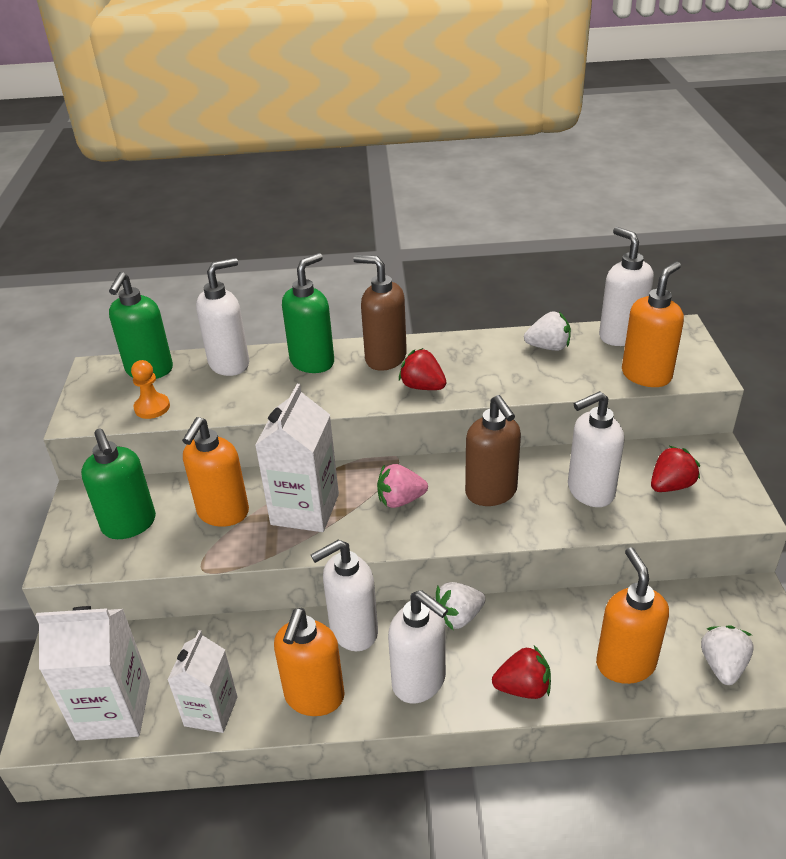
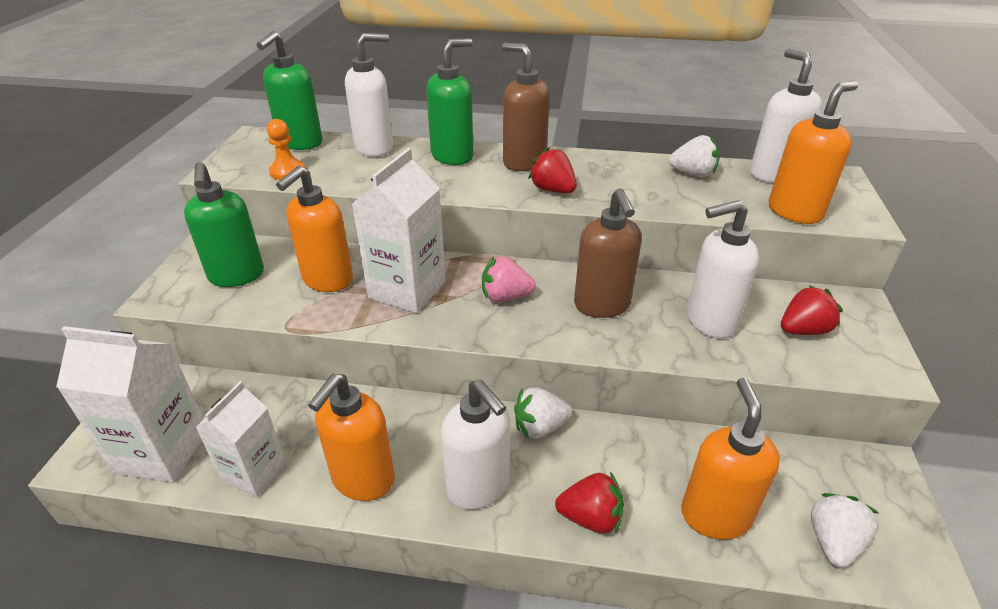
camera: 10 degrees right, 0 degrees up
(353, 631) = (426, 420): white soap dispenser -> none

